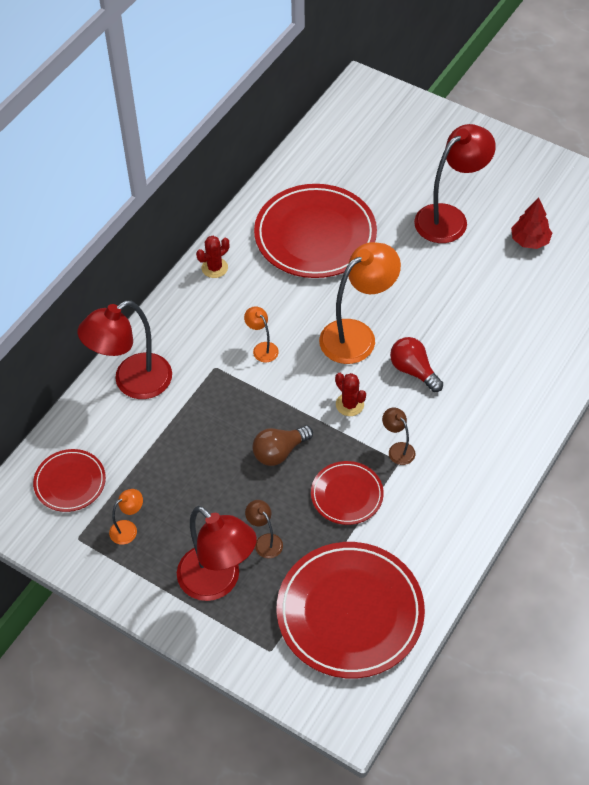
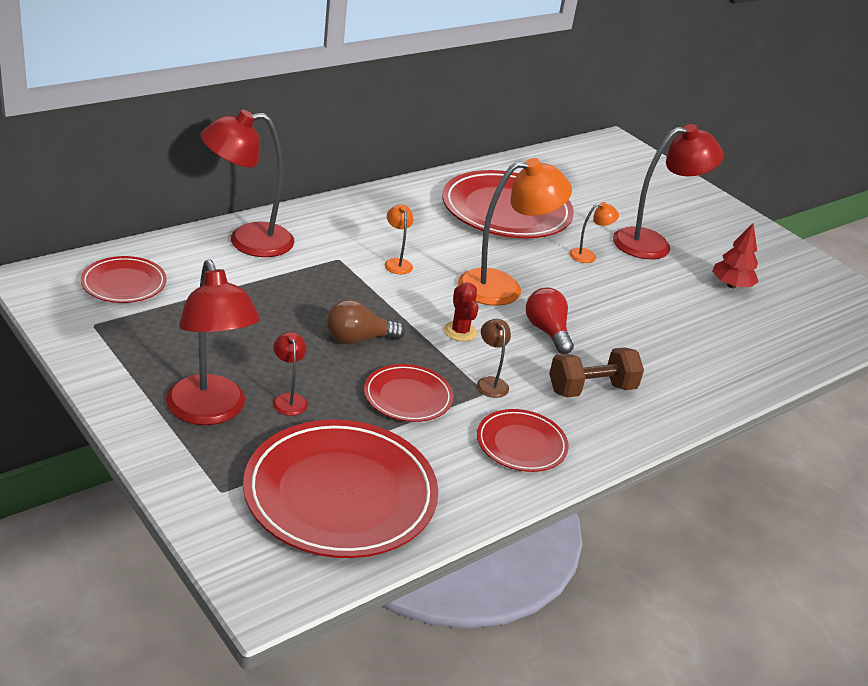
camera: 15 degrees right, 20 degrees down
(128, 529) = (151, 337): orange lamp -> orange lamp (588, 255)
(214, 268) = (390, 198): red cactus -> none
(265, 541) = (288, 399): brown lamp -> red lamp
(448, 501) = (521, 444): none -> red plate
(472, 419) = (591, 389): none -> brown dumbbell

